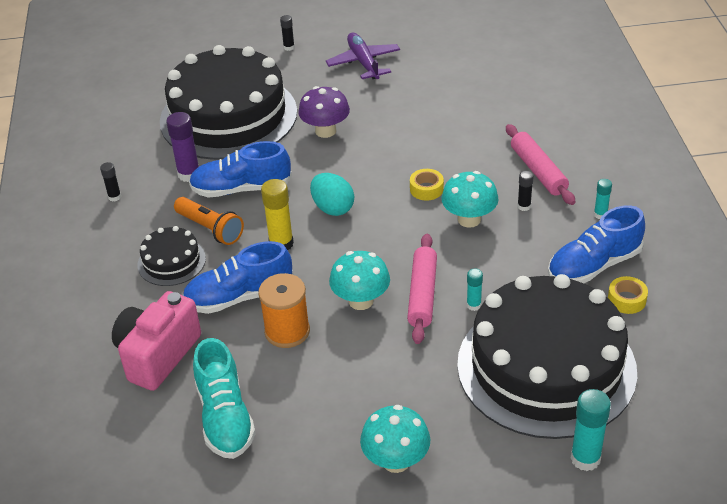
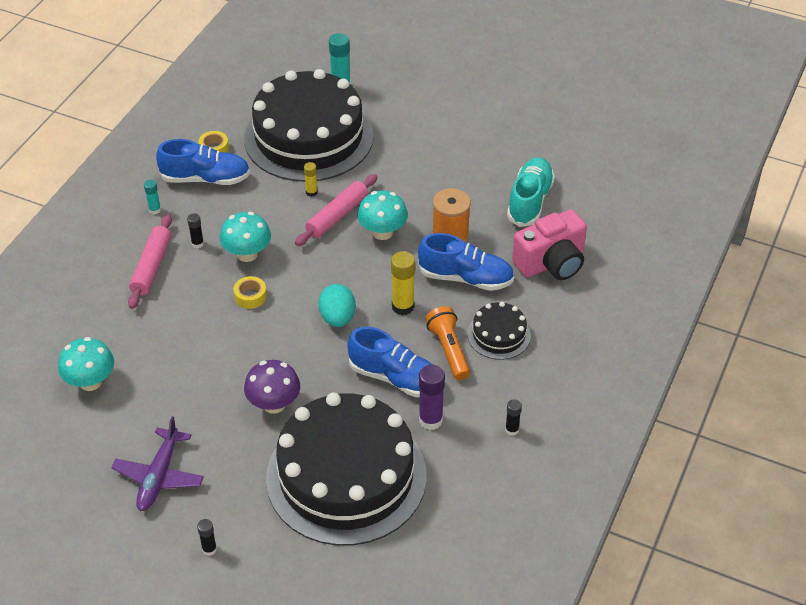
camera: 150 degrees left, 5 degrees up
(396, 461) = (444, 132): turquoise mushroom -> turquoise mushroom (90, 382)
(473, 305) = (311, 192): turquoise glue stick -> yellow glue stick

